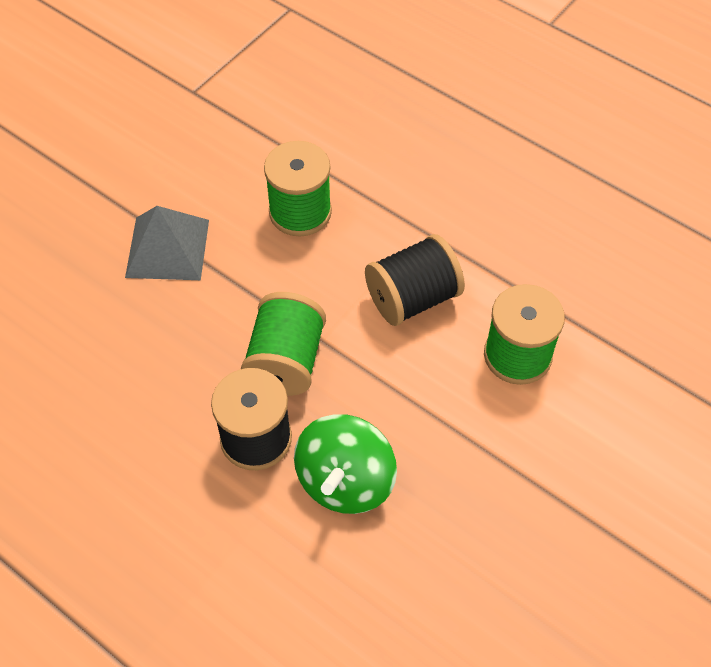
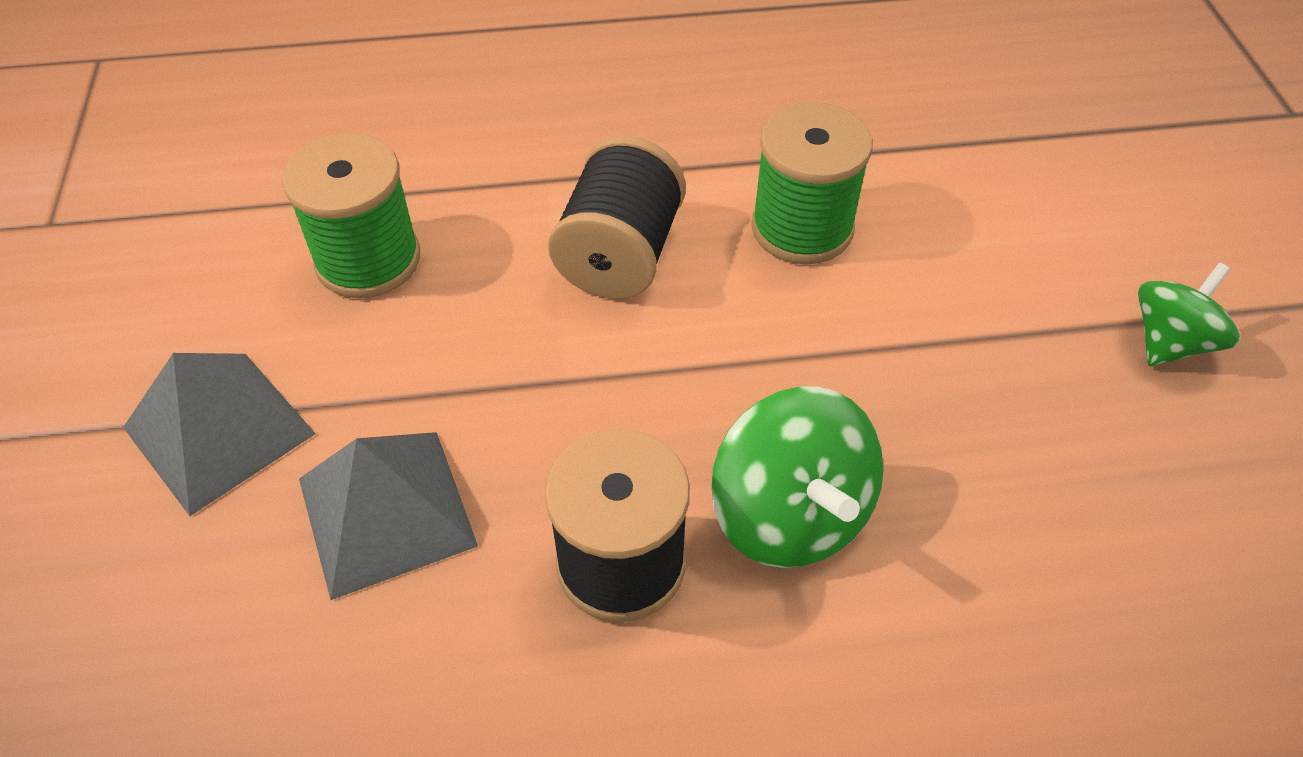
camera: 45 degrees left, 5 degrees down
(193, 337) = (386, 512): none -> grey pyramid
(286, 361) = (550, 439): green spool -> none
(633, 571) = (1170, 342): none -> green spinning top

